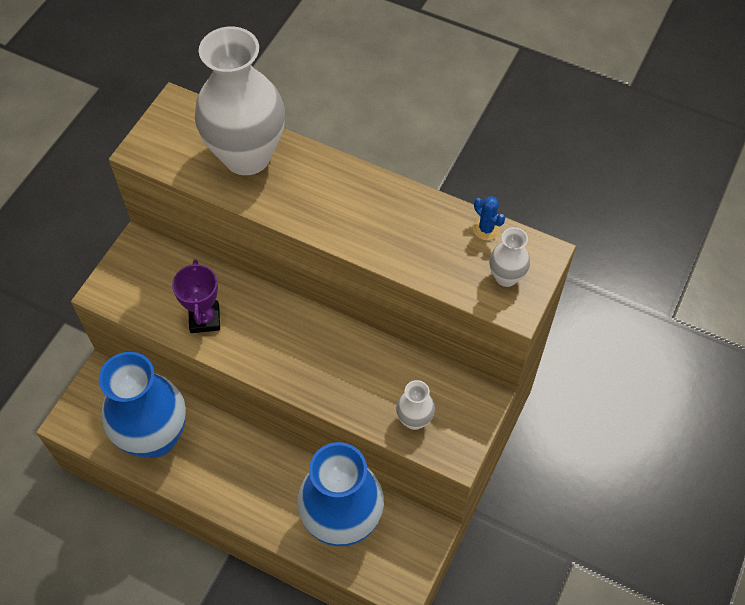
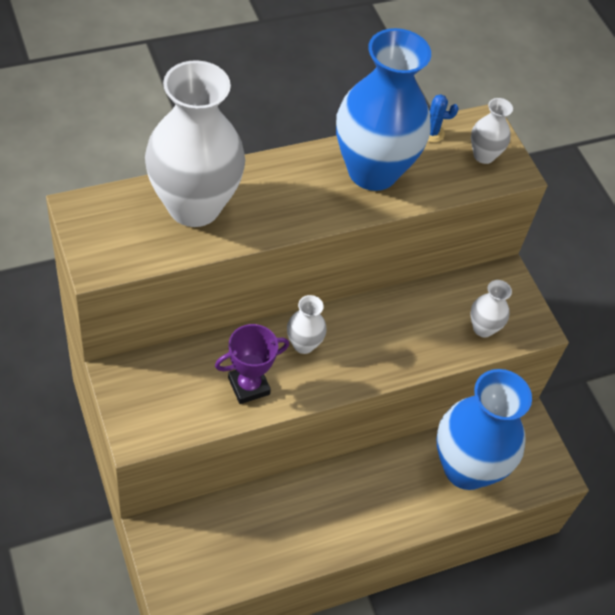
camera: 55 degrees left, 5 degrees down
(155, 437) = (260, 538): blue vase -> blue vase (372, 171)
(205, 319) = (248, 386): purple trophy -> purple trophy turned 60 degrees counterclockwise
(273, 322) = (303, 344): none -> white vase

